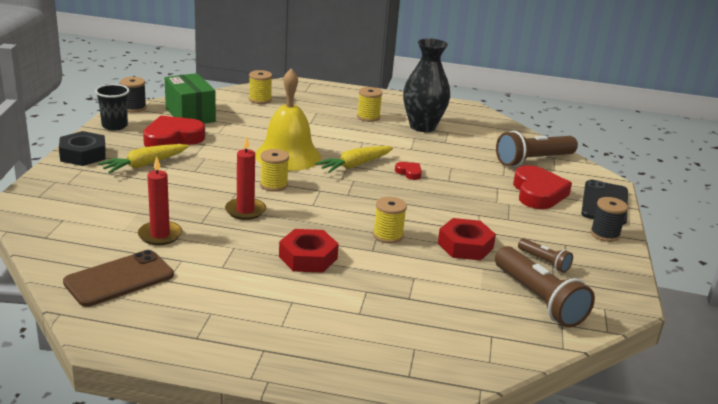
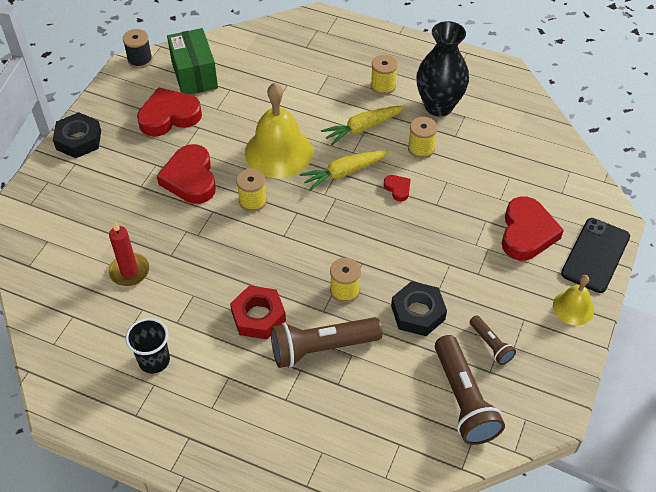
camera: 15 degrees right, 25 degrees up
(114, 126) = (116, 92): black cup -> black cup (154, 360)
(119, 279) = (83, 330): brown phone -> none
(144, 165) = (134, 160): yellow carrot -> yellow carrot (363, 128)
(206, 174) = (190, 179): none -> red heart
(245, 211) = (215, 240): red candle -> none
(260, 100) = (273, 49): yellow spool -> yellow spool (421, 148)
(465, 246) = (418, 313): red nut -> black nut
(533, 160) = (543, 175): brown flashlight -> brown flashlight (322, 348)
(605, 234) = (573, 307): black spool -> yellow bell

